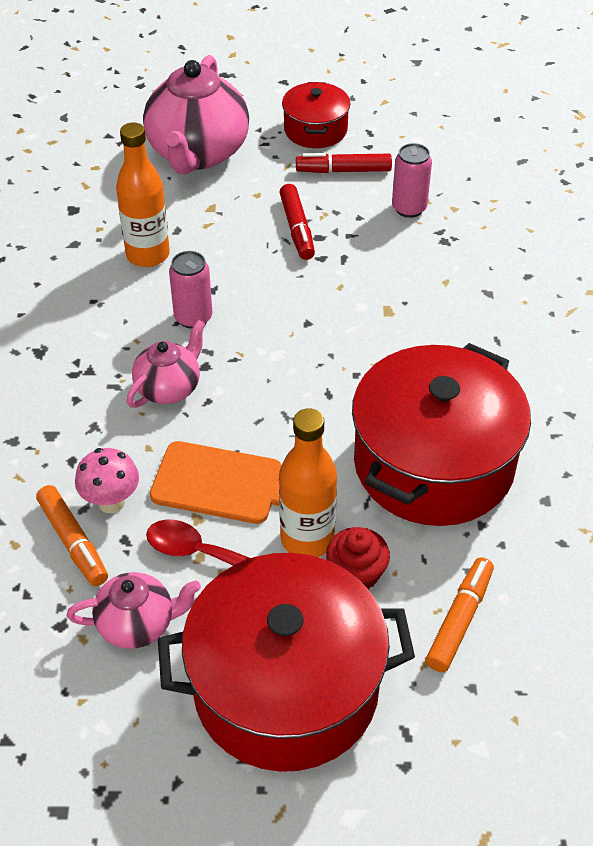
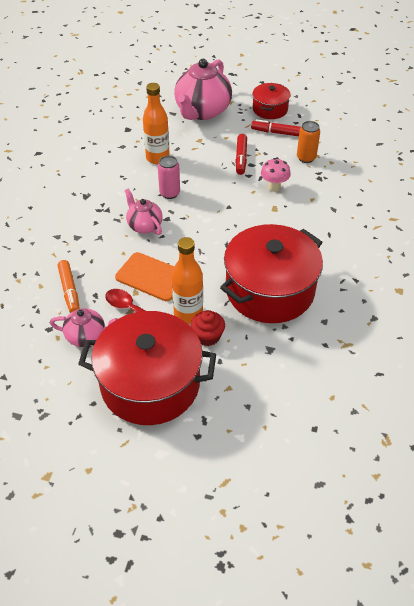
camera: 15 degrees right, 0 degrees up
(111, 502) = (95, 275): pink mushroom -> pink mushroom (274, 187)
(169, 388) = (144, 225): pink teapot -> pink teapot turned 90 degrees counterclockwise
(409, 208) = (306, 158): pink can -> orange can
(460, 620) = (254, 371): orange marker -> none

